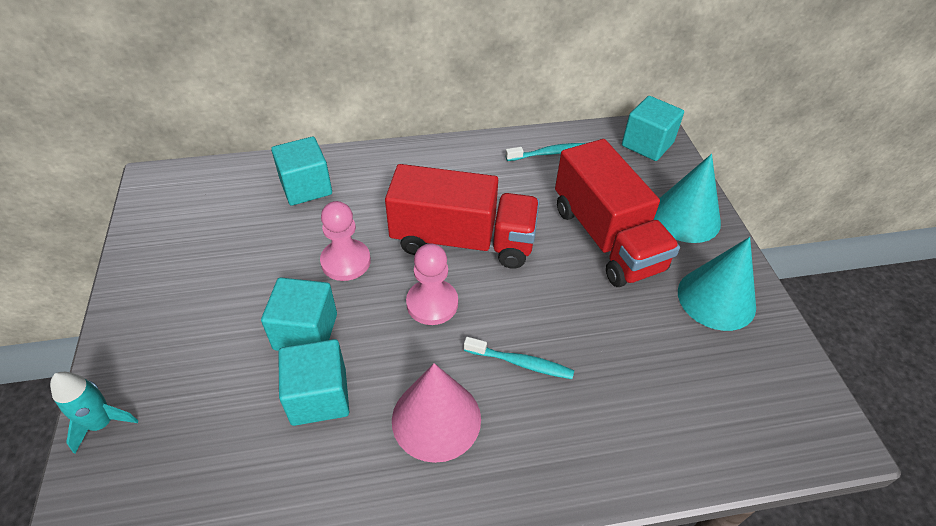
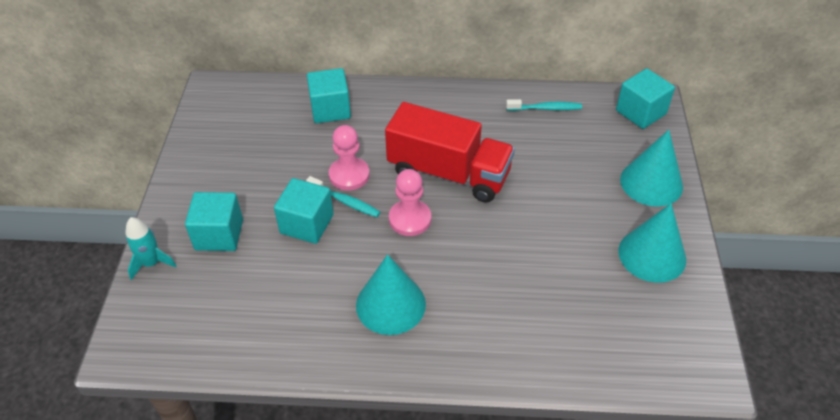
camera: 15 degrees right, 0 degrees up
(319, 396) = (307, 272): turquoise cube -> turquoise cube (219, 235)
(436, 419) = (390, 304): pink cone -> turquoise cone
(521, 363) = (468, 276): turquoise toothbrush -> turquoise toothbrush (345, 201)
(606, 238) = (573, 190): red truck -> none

